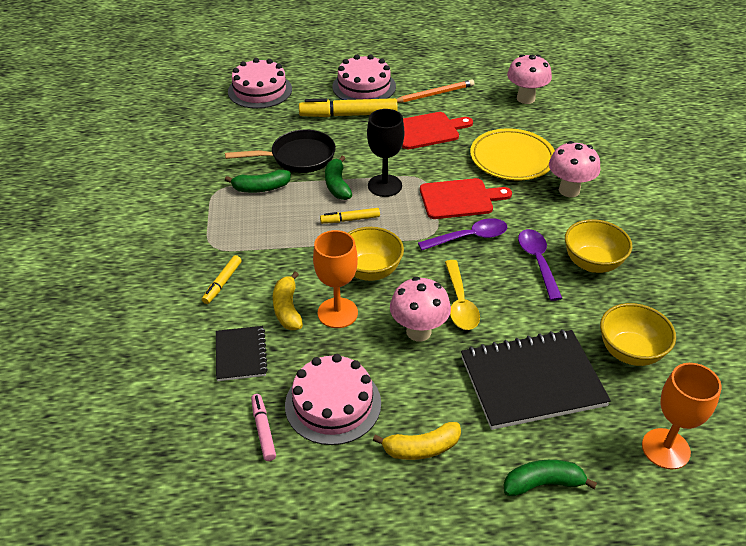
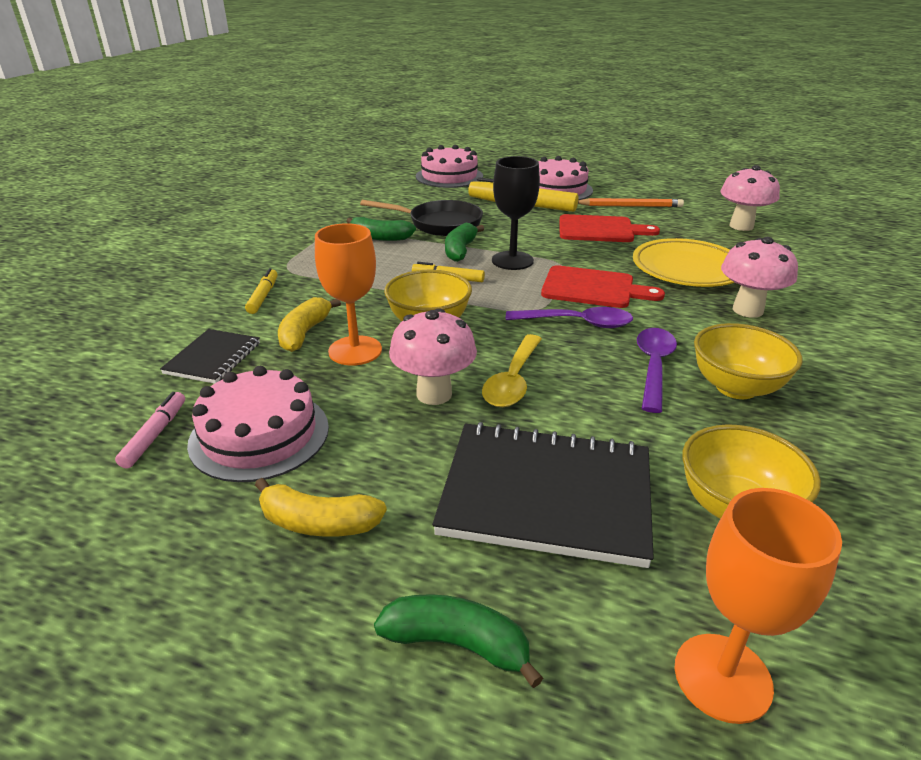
camera: 25 degrees right, 10 degrees down
(222, 283) = (263, 296): yellow marker -> yellow marker turned 135 degrees clockwise

